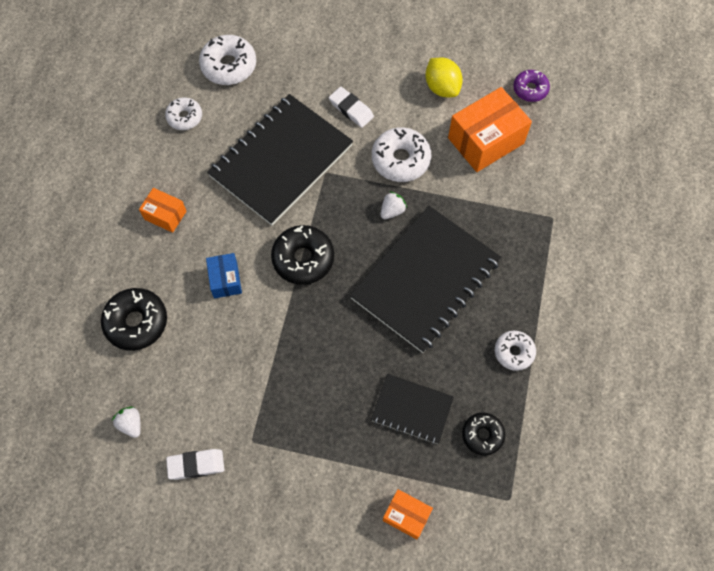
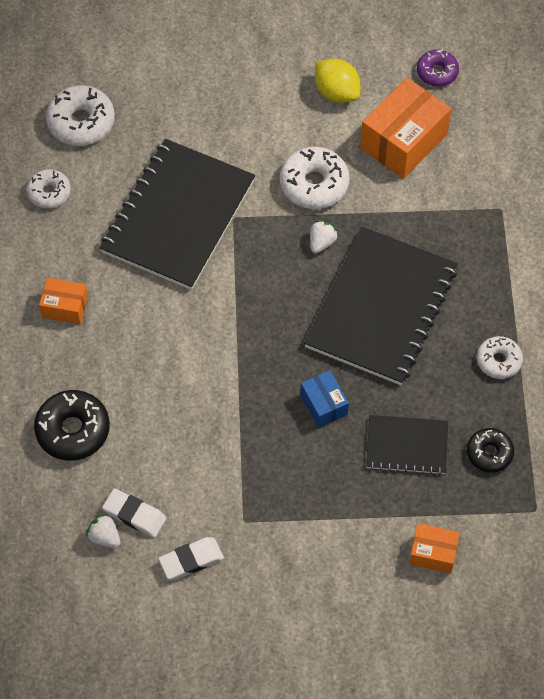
camera: 15 degrees left, 5 degrees down
(225, 280) = (158, 361): blue box -> blue box (324, 404)
(303, 259) = (238, 318): black donut -> none
(351, 109) = (240, 140): white eraser -> white eraser (134, 515)

